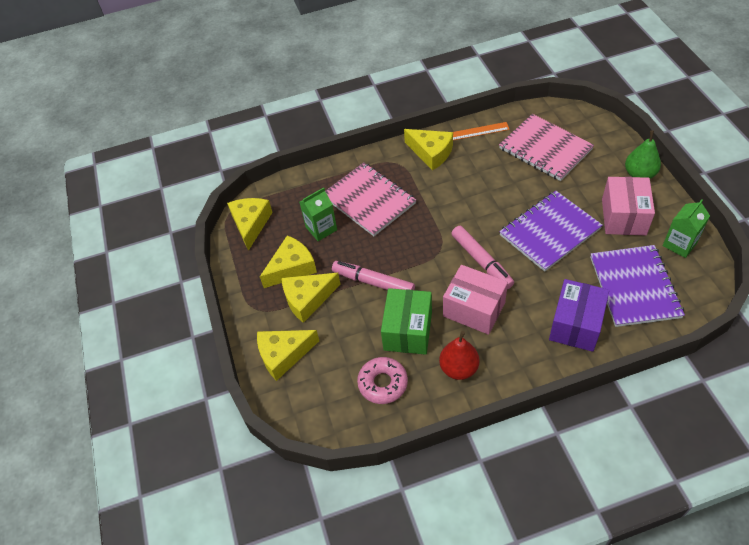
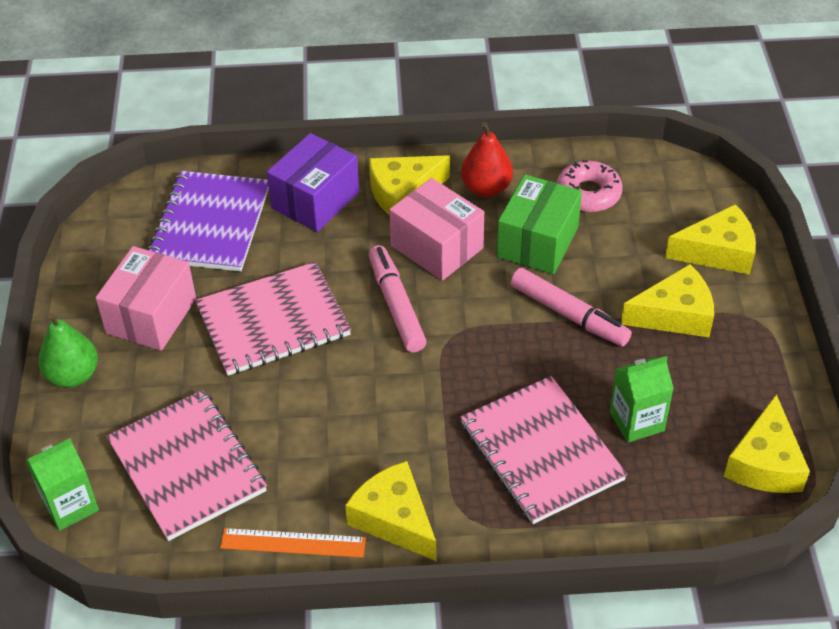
camera: 170 degrees left, 5 degrees down
(292, 268) = (695, 367): yellow cheese -> yellow cheese (403, 193)
(549, 232) = (273, 321): purple notebook -> pink notebook
(679, 244) = (108, 260): green carton -> green carton (70, 505)

